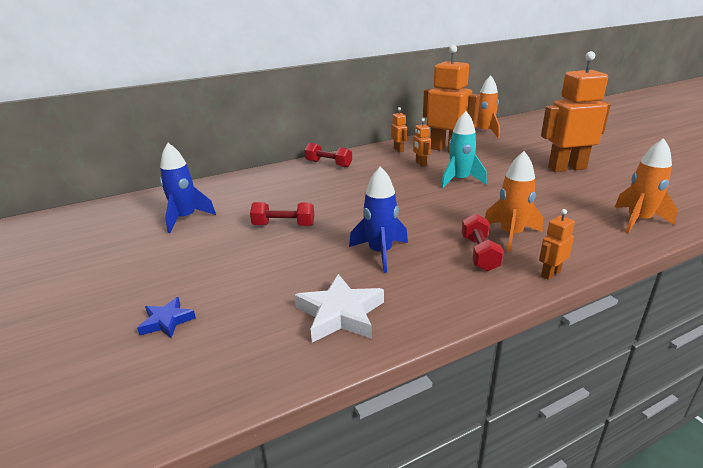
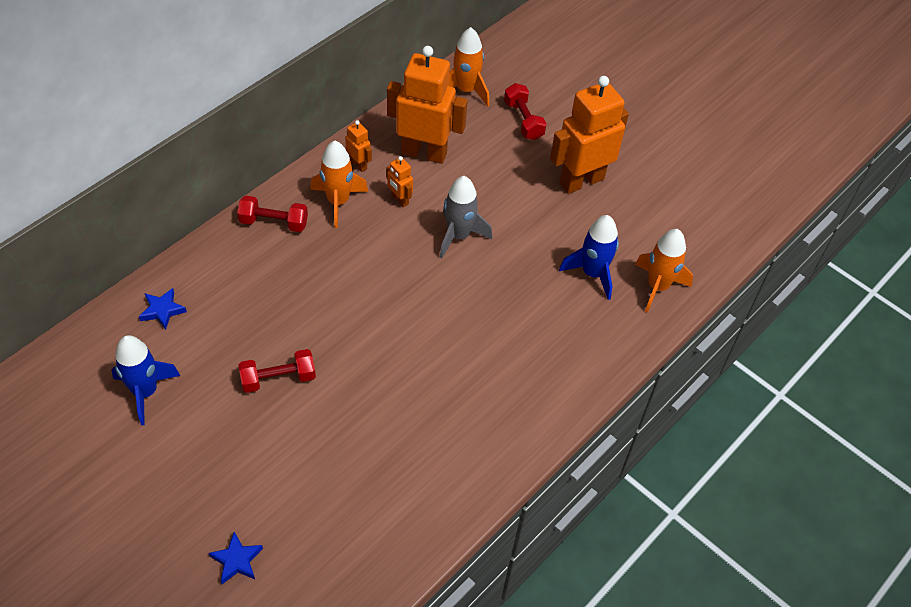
camera: 25 degrees left, 25 degrees up
(229, 188) = (162, 310): none -> blue star
(340, 314) = (399, 506): white star -> none
(380, 253) = (407, 404): blue rocket -> blue rocket (592, 273)
(459, 180) = (459, 236): turquoise rocket -> grey rocket
(479, 254) = (508, 382): red dumbbell -> red dumbbell (523, 120)
(511, 235) = (534, 342): orange rocket -> orange rocket (338, 202)
(550, 273) = (578, 399): orange robot -> none

